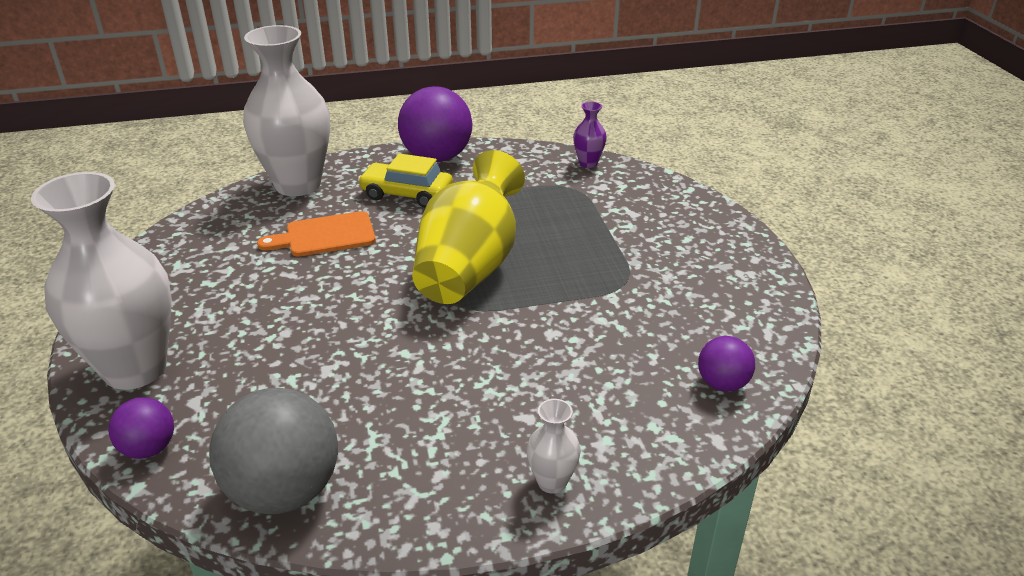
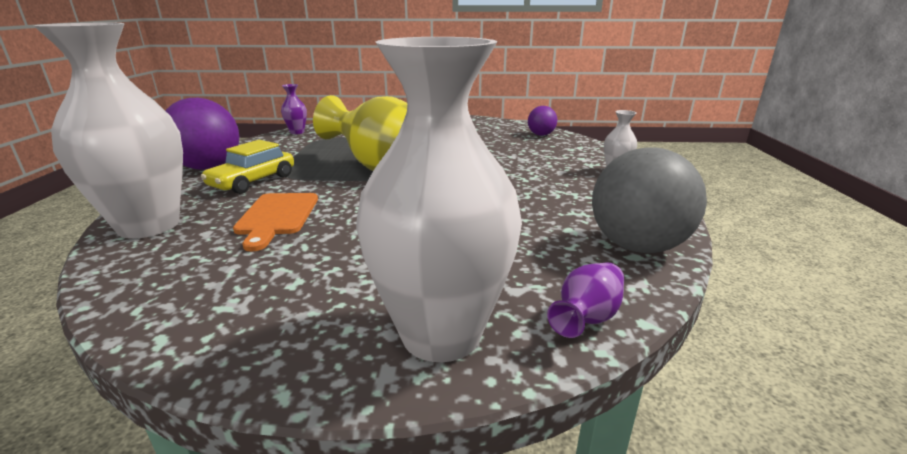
camera: 75 degrees left, 10 degrees down
(149, 448) = (587, 317): purple ball -> purple vase

